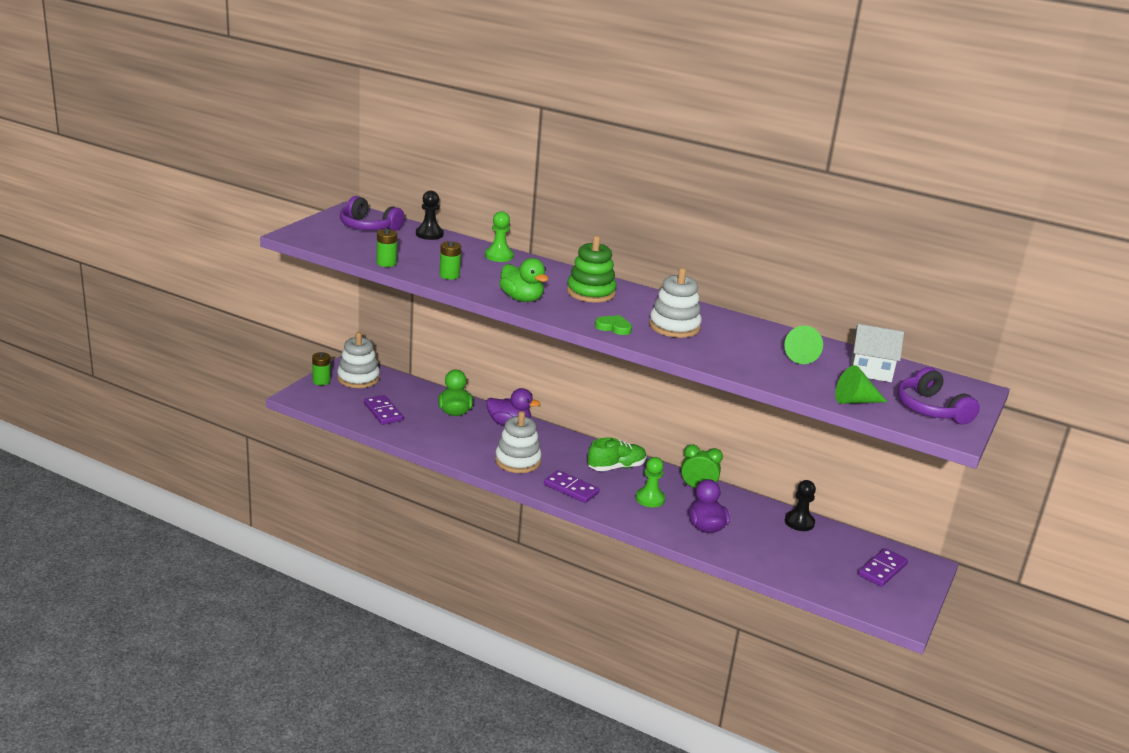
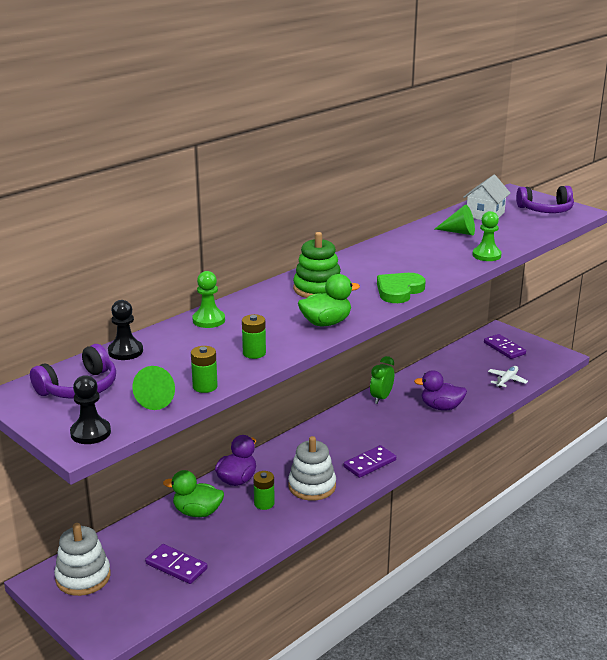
camera: 70 degrees left, 0 degrees up
(321, 381) = (74, 611): green battery -> green battery (264, 503)
(383, 412) = (176, 566): purple domino -> purple domino turned 45 degrees clockwise
(614, 327) = (399, 291): green heart -> green heart, size x1.57
(616, 467) = (338, 432): green shoe -> none
(650, 499) = (394, 425): green pawn -> green pawn (486, 255)
(674, 326) = (400, 266): white stacking toy -> none
(799, 522) = (439, 365): black pawn -> black pawn (90, 433)
(802, 572) = (507, 380): none -> white plane
(855, 401) = (536, 229): green cone -> green cone (159, 399)

